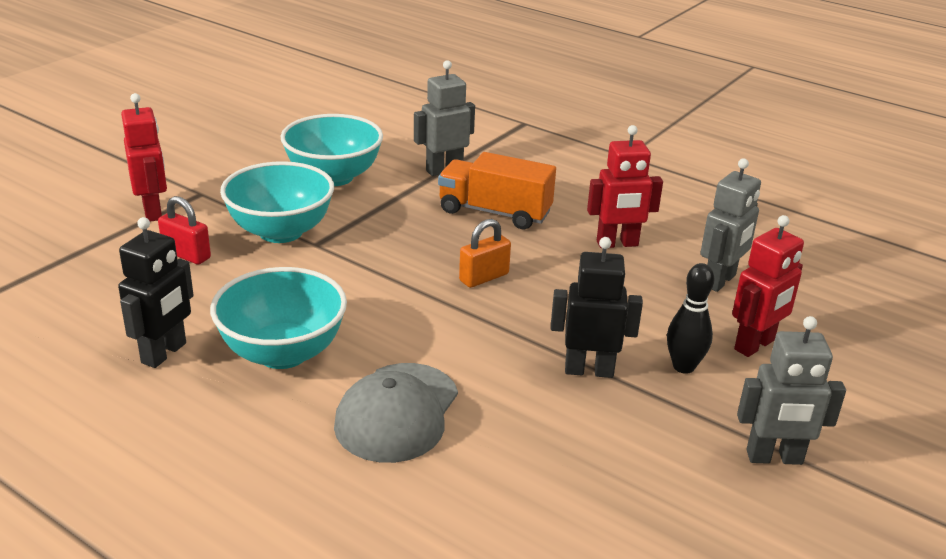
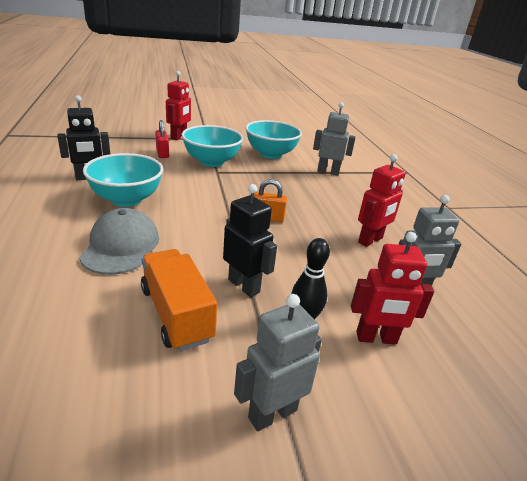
camera: 40 degrees right, 0 degrees up
(397, 412) = (121, 246): grey cap -> grey cap turned 120 degrees clockwise
(494, 212) = (323, 197): orange truck -> orange truck (176, 314)
(617, 244) = (370, 240): red robot -> red robot turned 75 degrees counterclockwise
(774, 458) = (272, 413): grey robot -> grey robot turned 105 degrees clockwise

